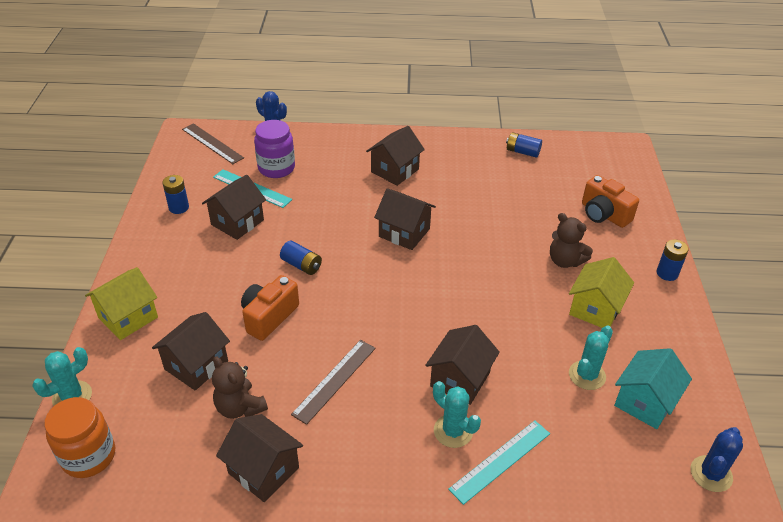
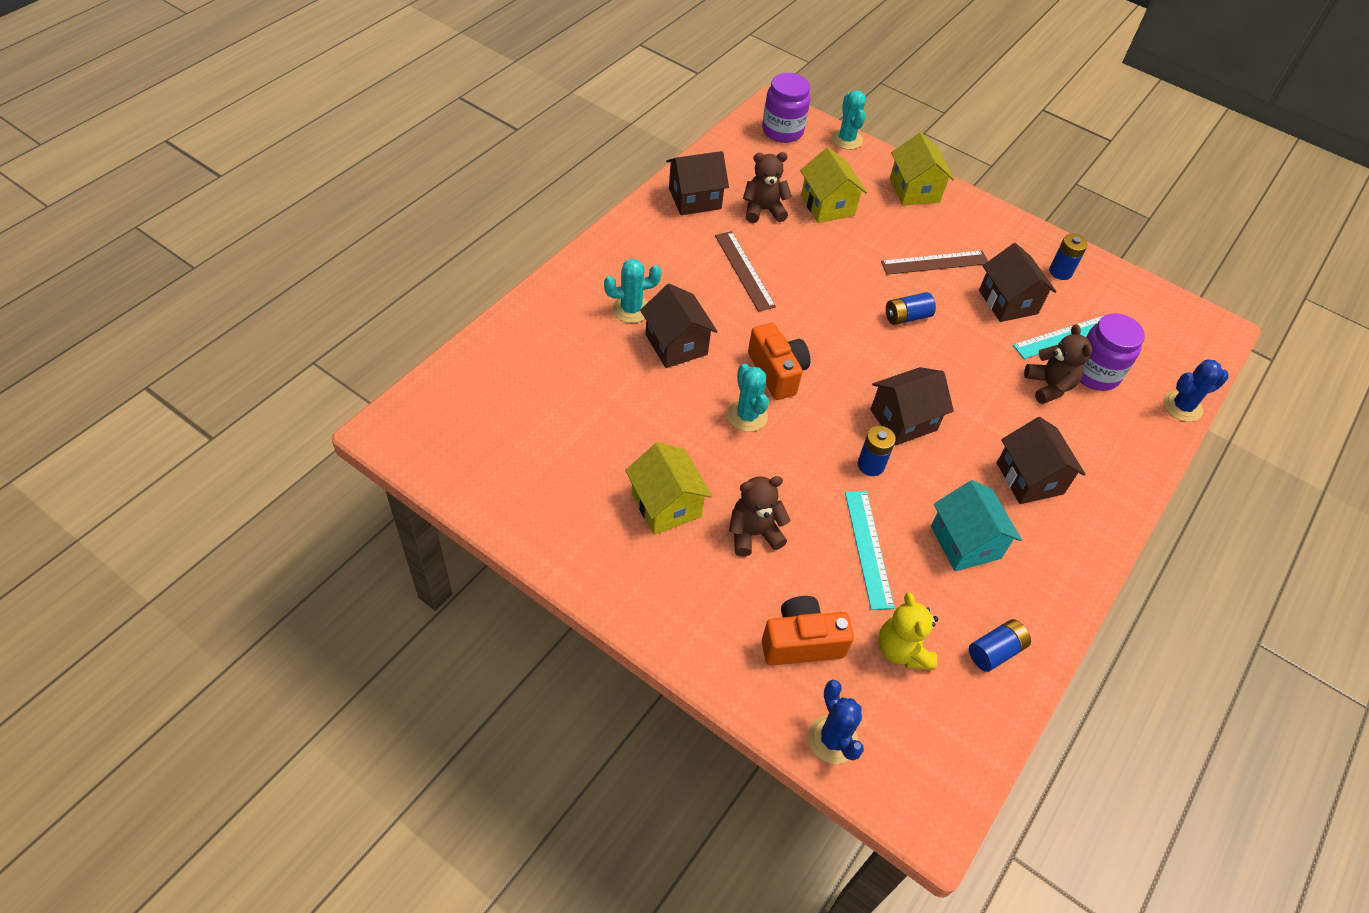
camera: 120 degrees right, 10 degrees up
(89, 456) = (782, 131): orange jar -> purple jar
(196, 365) = (827, 205): brown house -> yellow house
(212, 143) = (1179, 342): brown ruler -> brown ruler (935, 263)
(269, 317) = (851, 266): orange camera -> orange camera (777, 372)
(308, 183) = (1049, 386): none -> brown teddy bear
(500, 461) = (579, 319): turquoise ruler -> turquoise ruler (868, 548)
(561, 180) = (902, 650): none -> yellow teddy bear
(587, 375) = (599, 433): turquoise cactus -> turquoise cactus (747, 416)
(645, 402) = (534, 453): turquoise house -> turquoise house (965, 542)
(667, 273) = (656, 620): blue battery -> blue battery (871, 465)
(711, 474) = (433, 439): blue cactus -> blue cactus (832, 739)

